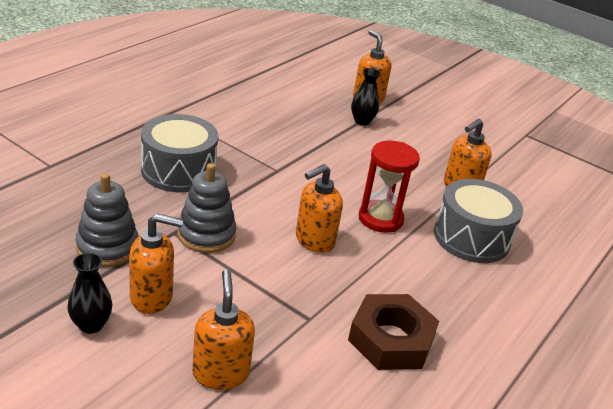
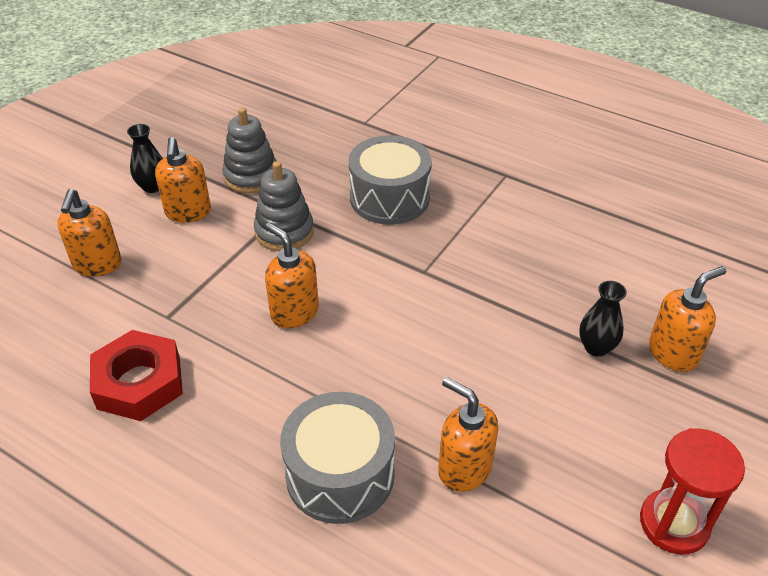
camera: 90 degrees right, 10 degrees up
(220, 373) = (97, 264): orange soap dispenser -> orange soap dispenser turned 105 degrees clockwise
(380, 219) = (354, 372): red hourglass -> red hourglass (674, 523)
(391, 339) = (139, 382): brown nut -> red nut

